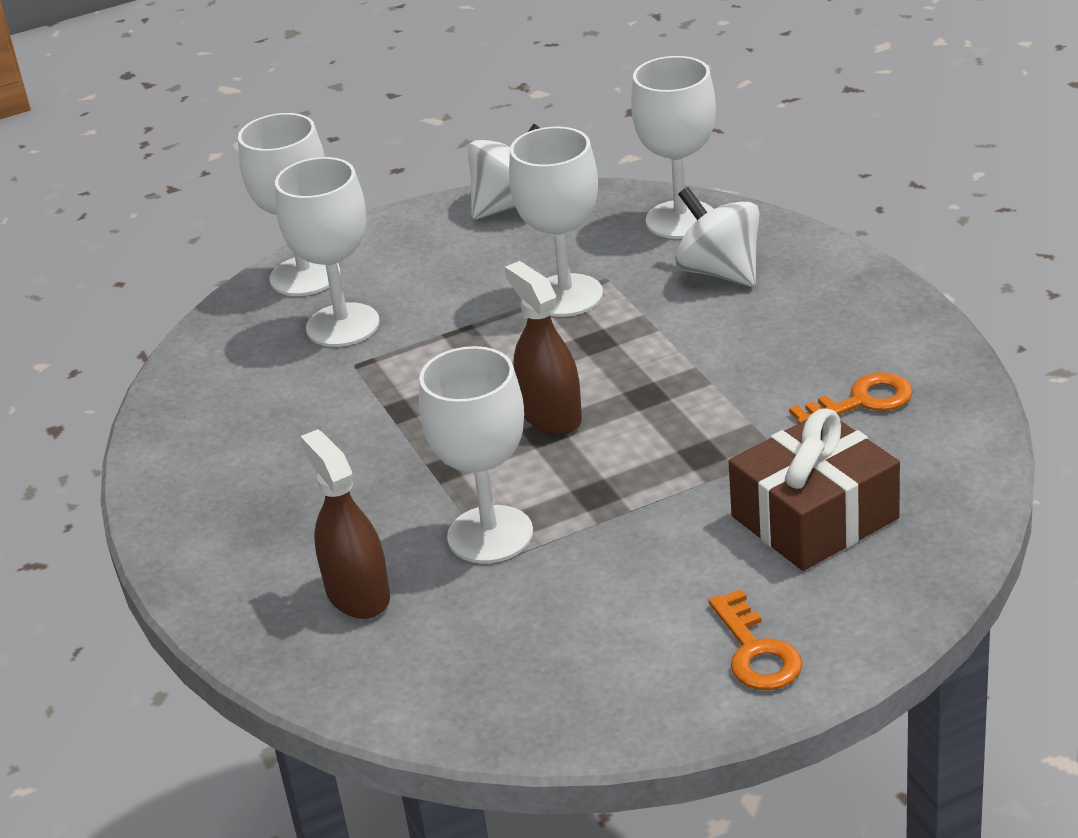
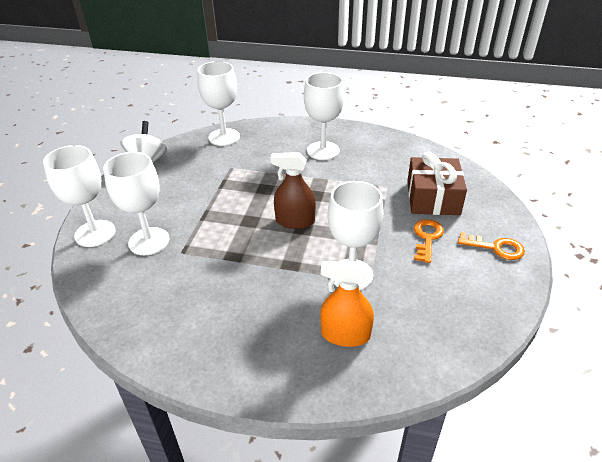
camera: 55 degrees left, 5 degrees up
(358, 594) = (345, 335): brown spray bottle -> orange spray bottle
(566, 296) = (226, 180): white goblet -> white goblet (323, 151)
(720, 272) = (267, 145): white spinning top -> none
(862, 401) = (381, 158): orange key -> orange key (427, 238)

